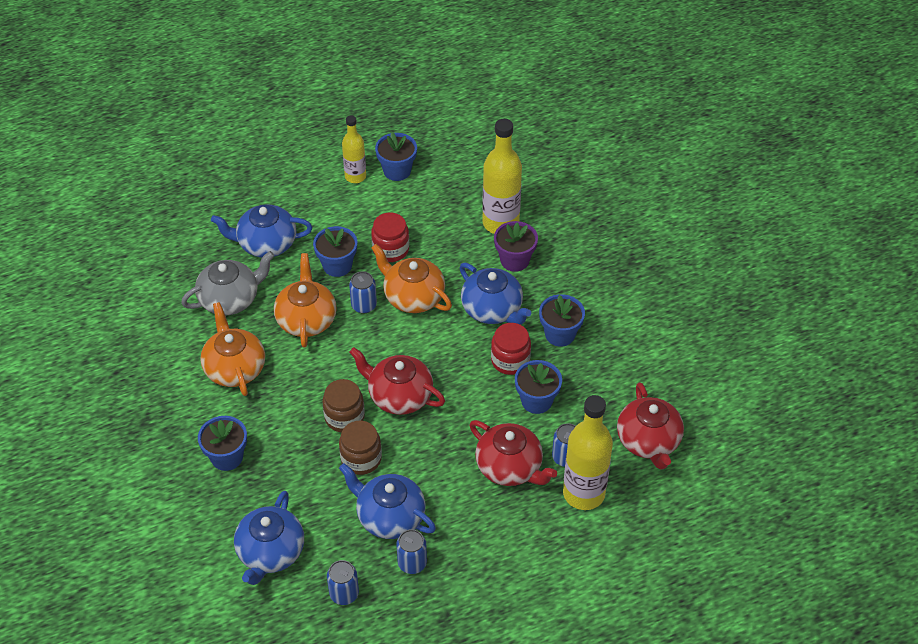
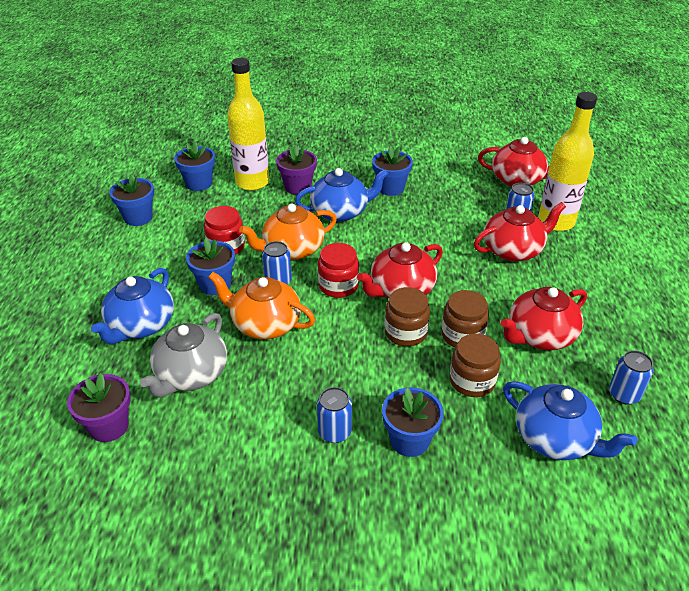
camera: 65 degrees left, 10 degrees down
(163, 278) = (109, 426): none -> purple flower pot
(230, 299) = (191, 375): grey teapot -> grey teapot turned 150 degrees counterclockwise
(234, 368) = (289, 398): orange teapot -> none
(308, 480) = (472, 381): none -> brown jar
(355, 176) = (118, 243): yellow bottle -> none
(389, 516) = (539, 336): blue teapot -> red teapot
(412, 563) = (599, 336): blue can -> blue can (334, 432)
(510, 360) = (401, 218): red jar -> red jar (338, 286)
(536, 401) = (451, 218): blue flower pot -> blue flower pot (199, 183)

